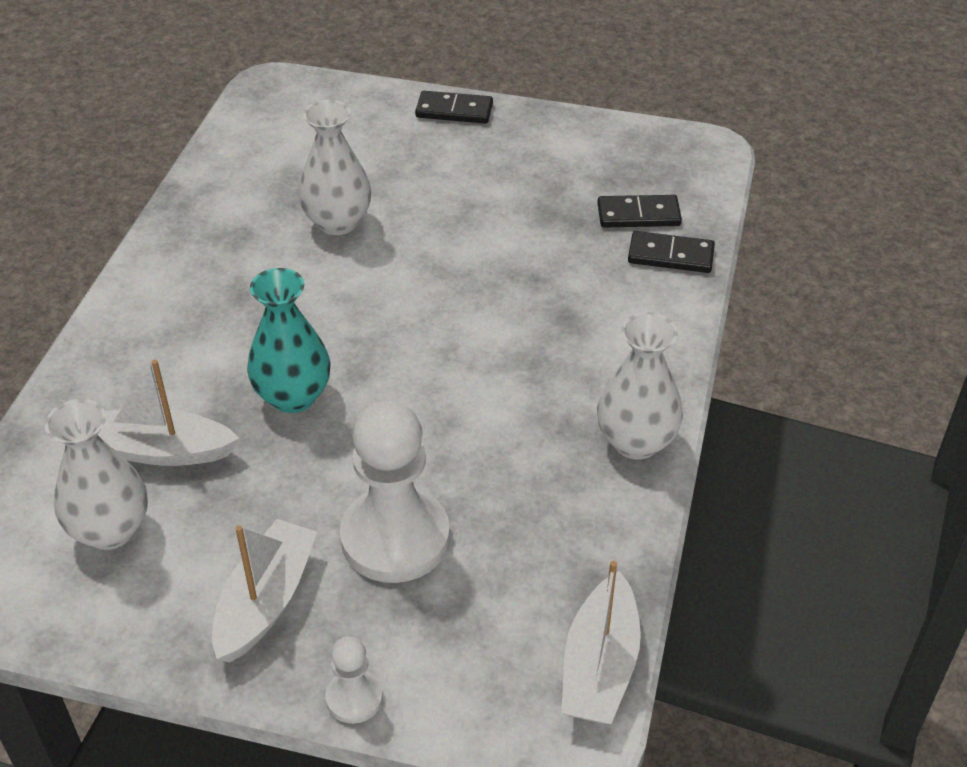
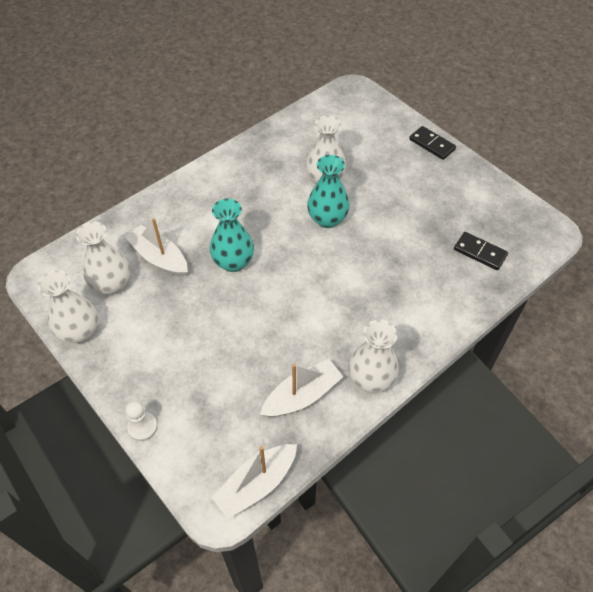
camera: 35 degrees right, 10 degrees up
(115, 628) = (79, 332): none -> white vase
(265, 601) = (144, 357): white boat -> white boat (302, 395)
(388, 271) = (327, 219): none -> turquoise vase
(395, 538) = (220, 360): white pawn -> none
(670, 256) = (477, 285): black domino -> none

